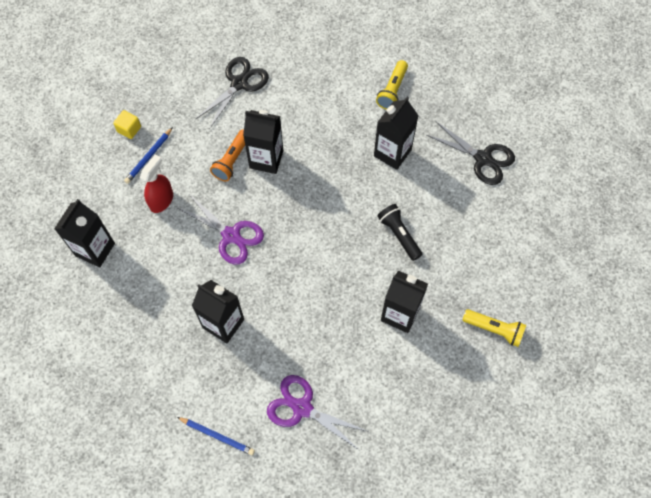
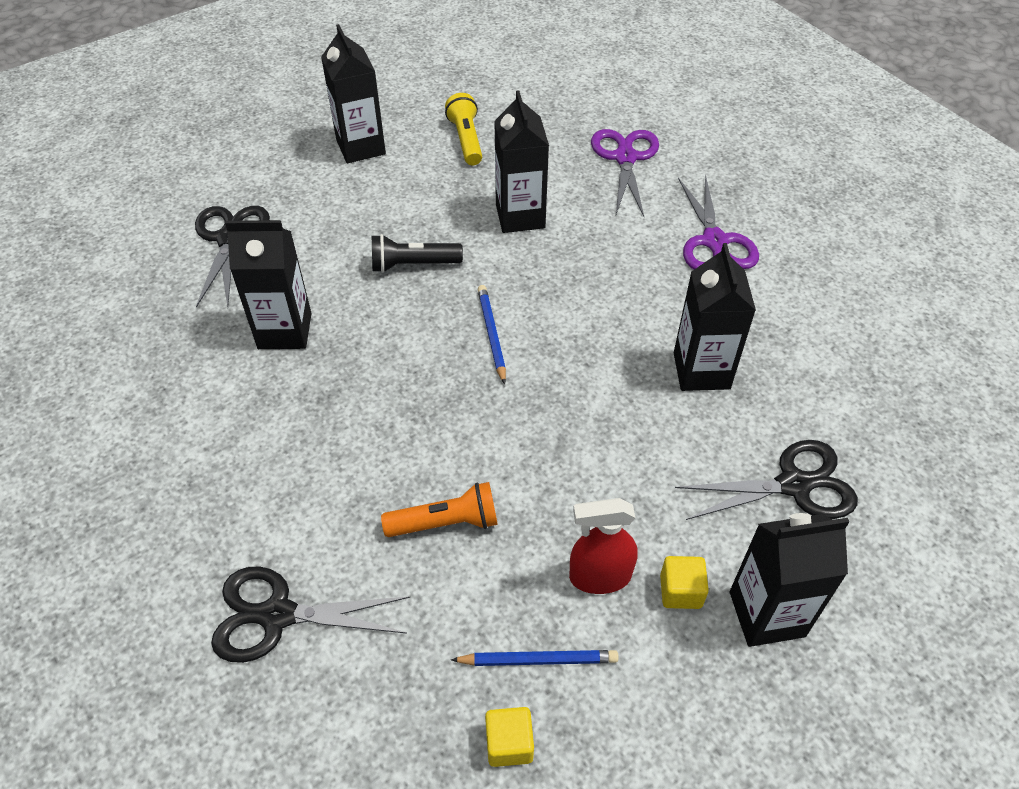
camera: 125 degrees left, 15 degrees down
(130, 225) = (680, 591): none -> yellow cube
(134, 311) = (793, 485): none -> black scissors
(217, 436) = (829, 295): blue pencil -> blue pencil (491, 334)
(231, 235) = (573, 441): purple scissors -> purple scissors (625, 158)
(266, 159) = (408, 476): black carton -> black carton (361, 147)
(392, 90) = (163, 385): yellow flashlight -> none
(399, 235) = (413, 265): black flashlight -> black flashlight turned 60 degrees clockwise

